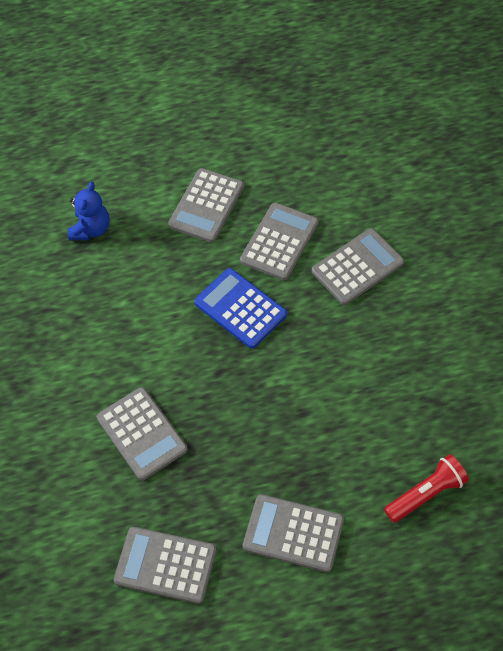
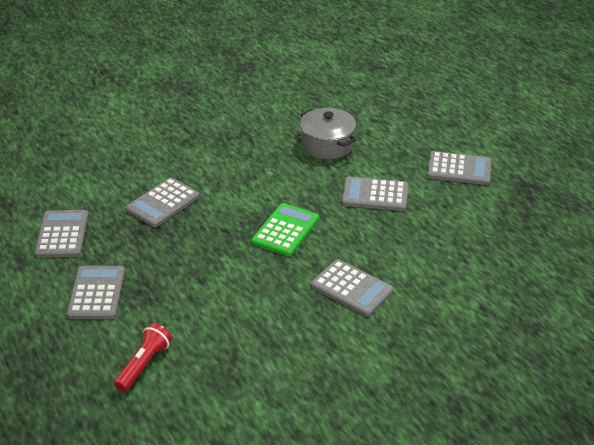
camera: 70 degrees right, 20 degrees down
(91, 229) = (327, 145): blue teddy bear -> grey pot
(240, 308) = (285, 230): blue calculator -> green calculator
(279, 242) = (357, 239): grey calculator -> grey calculator (459, 169)
(426, 494) = (144, 364): red flashlight -> red flashlight turned 105 degrees counterclockwise

